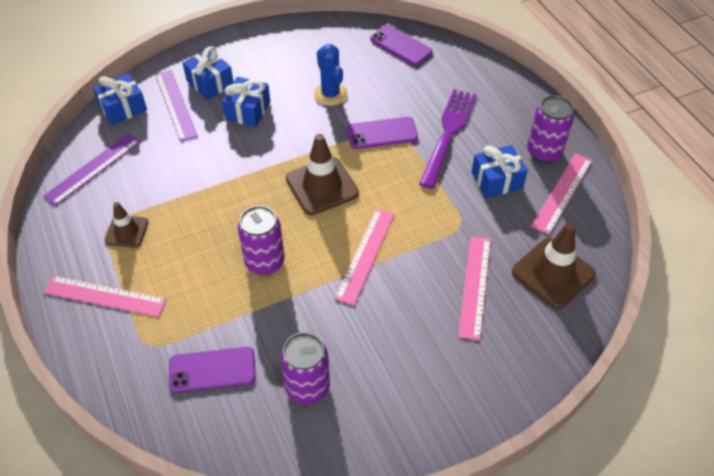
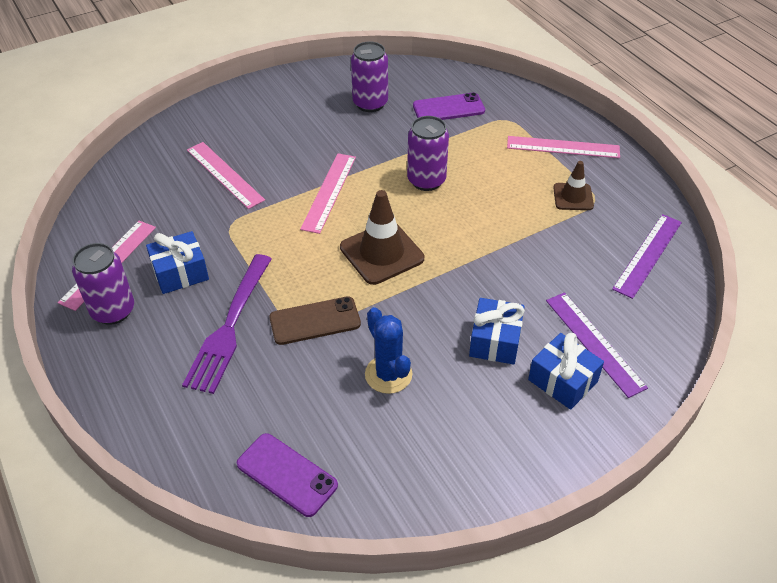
camera: 175 degrees right, 5 degrees down
(123, 108) = (660, 333): blue gift -> none
(382, 133) = (315, 321): purple phone -> brown phone
(474, 286) = (225, 174): pink ruler -> pink ruler turned 45 degrees counterclockwise
(553, 273) = (146, 189): brown traffic cone -> none

